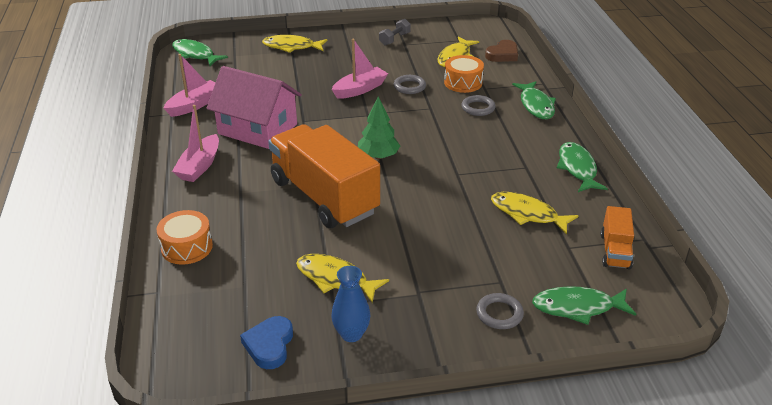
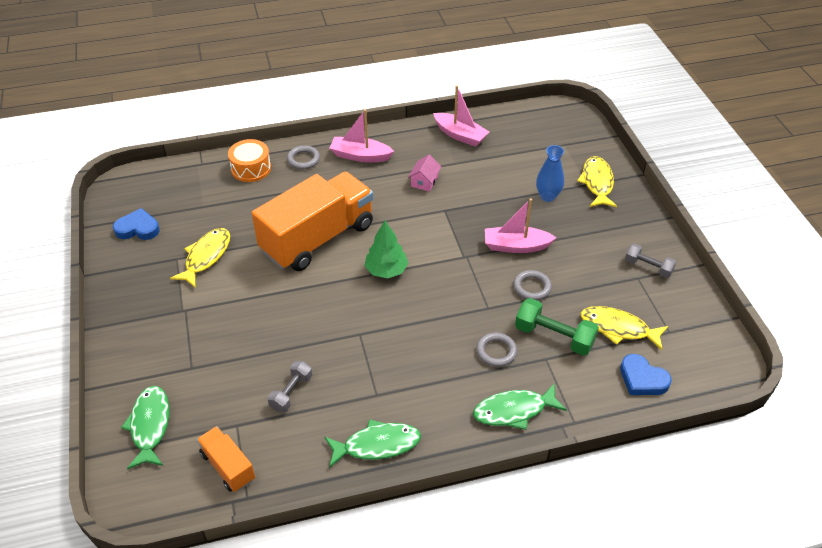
camera: 85 degrees right, 10 degrees up
(195, 54) = (557, 118): green fish -> none
(257, 129) = (424, 181): pink house -> pink house, size x0.41
(351, 334) = (141, 272): blue vase -> blue vase (547, 196)
(360, 89) = (516, 246): pink boat -> pink boat turned 135 degrees clockwise
(463, 83) = (554, 337): orange drum -> green dumbbell
(499, 314) = (150, 366): grey ring -> grey ring (303, 159)
(503, 54) = (642, 379): brown heart -> blue heart
(527, 214) = (291, 392): yellow fish -> grey dumbbell
(615, 251) = (228, 466): orange truck -> orange truck turned 45 degrees clockwise

